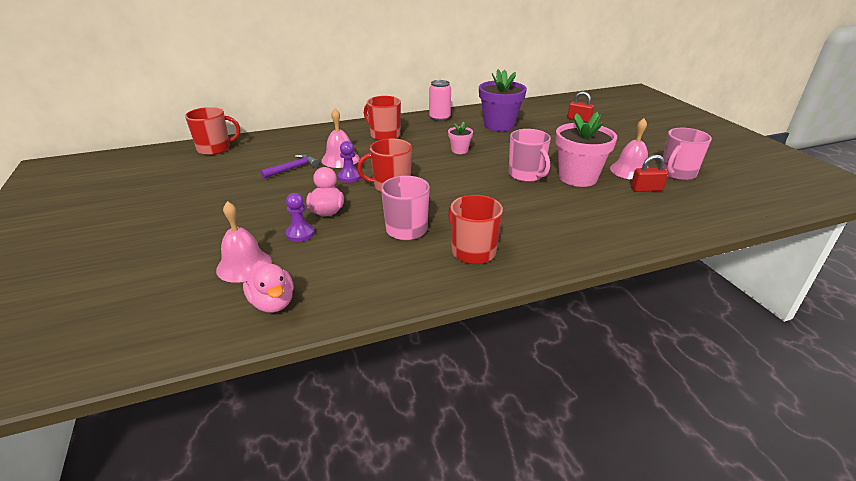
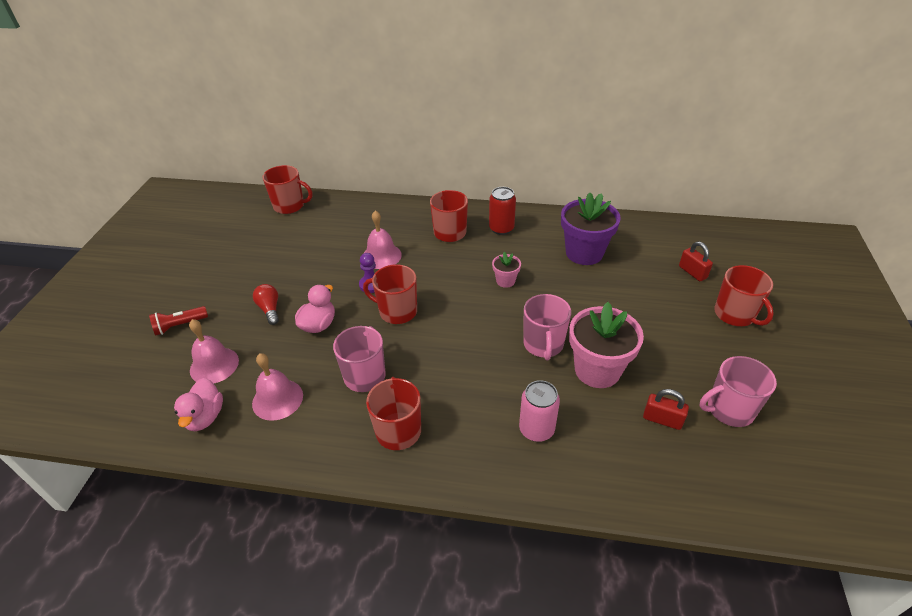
camera: 30 degrees right, 10 degrees up
(172, 250) = (180, 325): none -> red flashlight
(265, 214) = (270, 309): none -> red light bulb
(293, 168) = (332, 255): purple hammer -> none
(300, 234) = (278, 345): purple pawn -> none
(424, 125) = (501, 229): none -> red can
(439, 118) = (527, 221): pink can -> pink can (536, 429)
(626, 132) = (735, 314): none -> red mug
(630, 170) = (672, 382): pink bell -> pink bell (277, 399)

